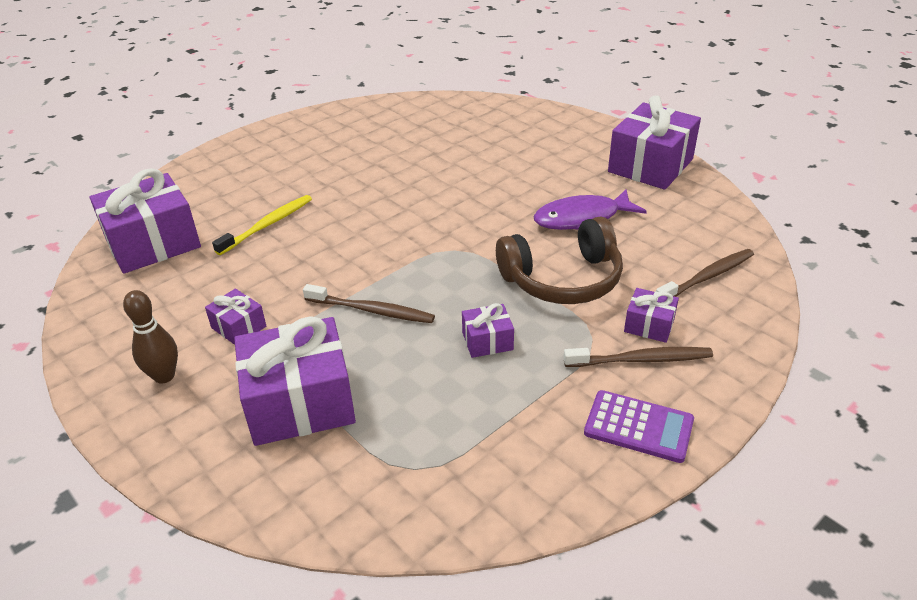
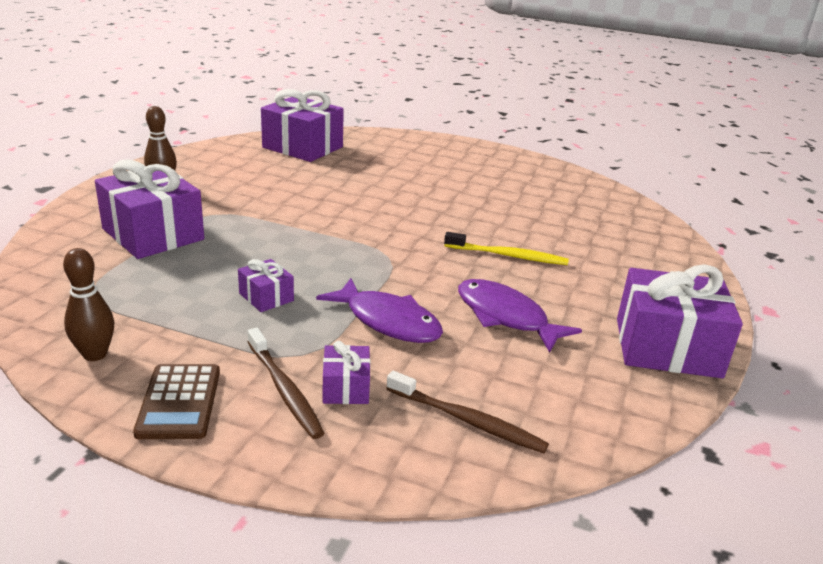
camera: 60 degrees right, 10 degrees down
(239, 327) = (226, 195): purple gift -> none
(268, 225) = (357, 177): yellow toothbrush -> yellow toothbrush (508, 256)
(372, 310) = (276, 238): brown toothbrush -> none
(540, 477) = (95, 354): none -> brown bowling pin
(562, 279) = (388, 321): brown headphones -> purple fish
(638, 427) = (179, 402): purple calculator -> brown calculator

